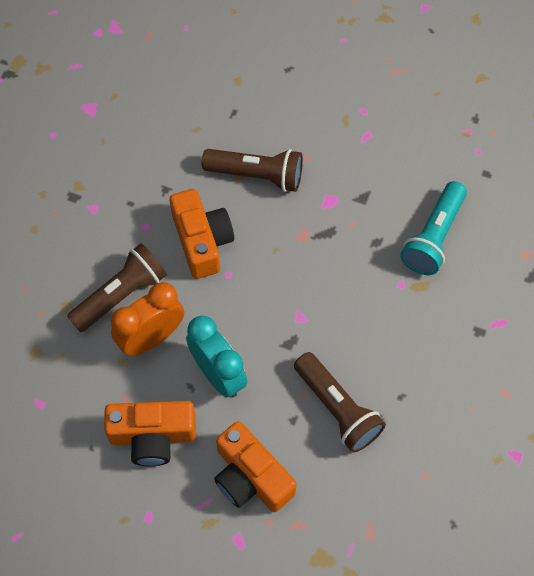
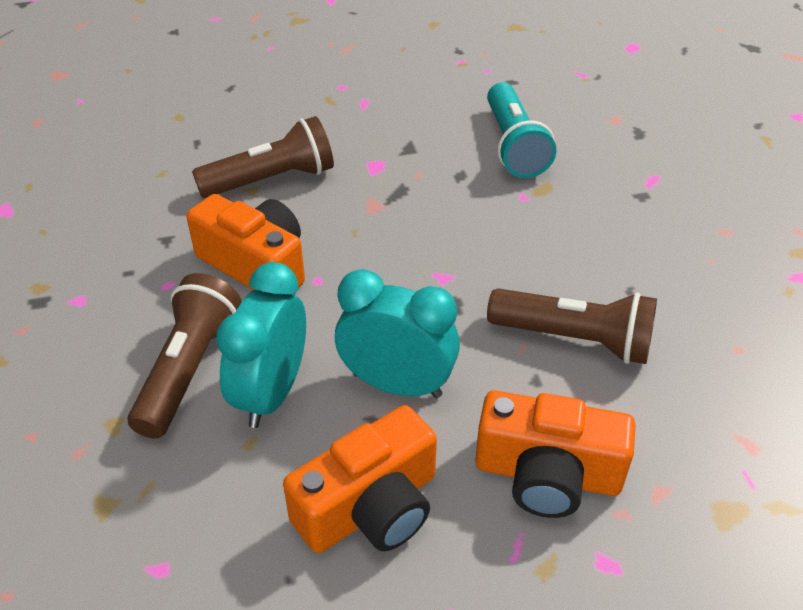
camera: 35 degrees left, 20 degrees down
(151, 338) = (272, 394): orange clock -> turquoise clock

